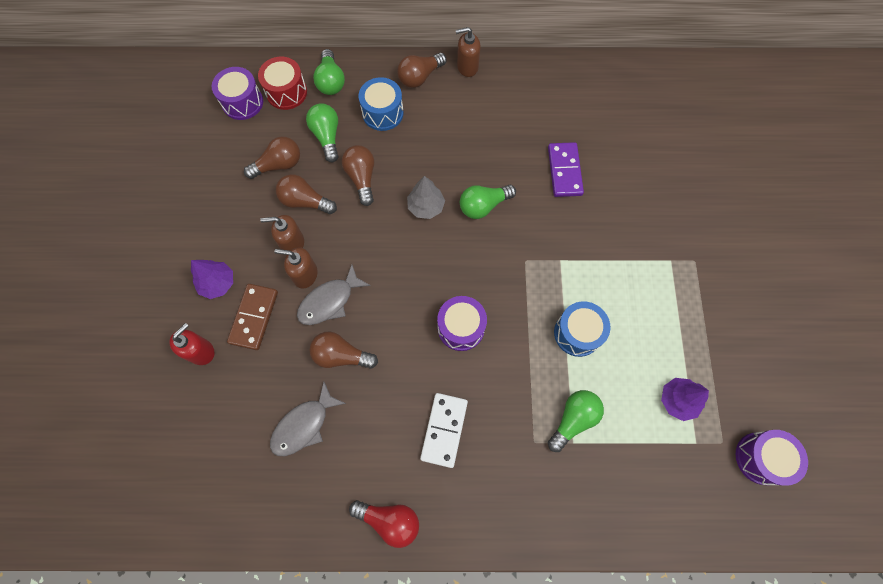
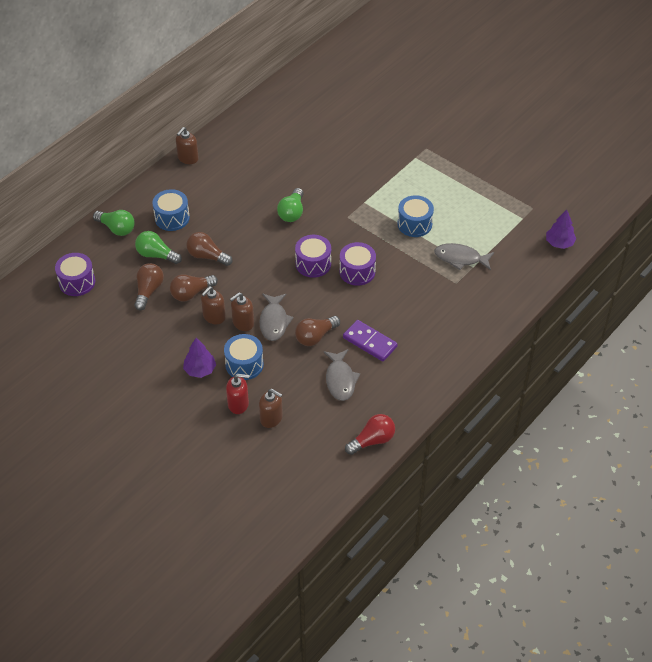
camera: 50 degrees left, 20 degrees down
(201, 351) = (238, 404): red soap dispenser -> red soap dispenser turned 105 degrees clockwise
(205, 396) = (271, 418): none -> brown soap dispenser
(254, 317) = (244, 364): brown domino -> blue drum
(286, 92) = (97, 255): red drum -> none
(389, 520) = (436, 373): red light bulb -> red light bulb (372, 440)
(420, 77) = (167, 184): brown light bulb -> none
(426, 207) = (262, 238): grey tree -> none
(444, 430) = (409, 317): white domino -> none
(564, 171) = (311, 163): purple domino -> purple domino (369, 342)
(573, 419) = (460, 258): green light bulb -> grey fish
(677, 400) = (494, 209): purple tree -> purple tree (559, 243)
(761, 458) = (555, 199): purple drum -> purple drum (313, 264)

